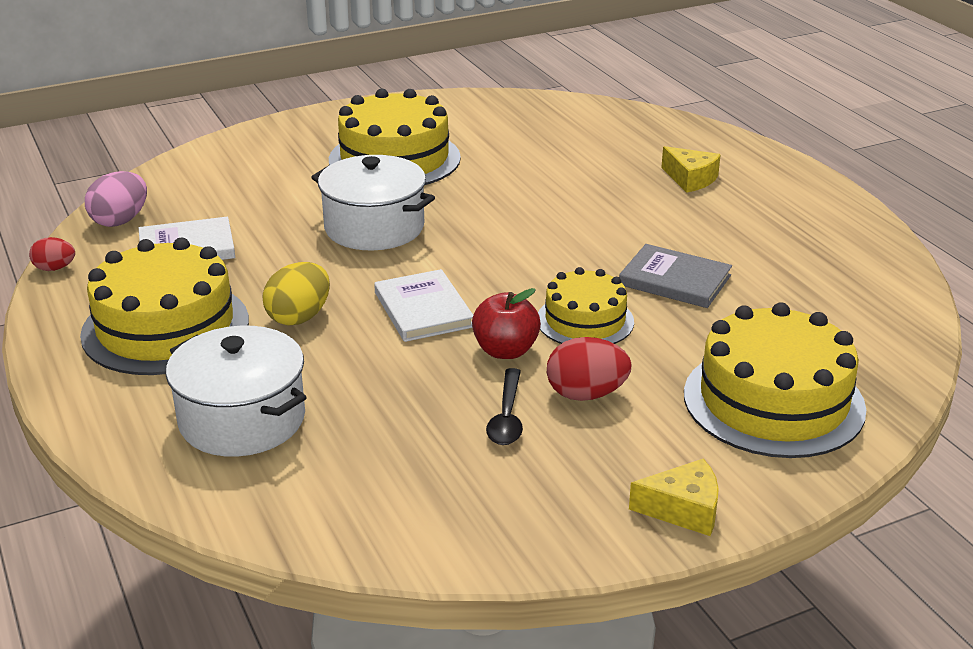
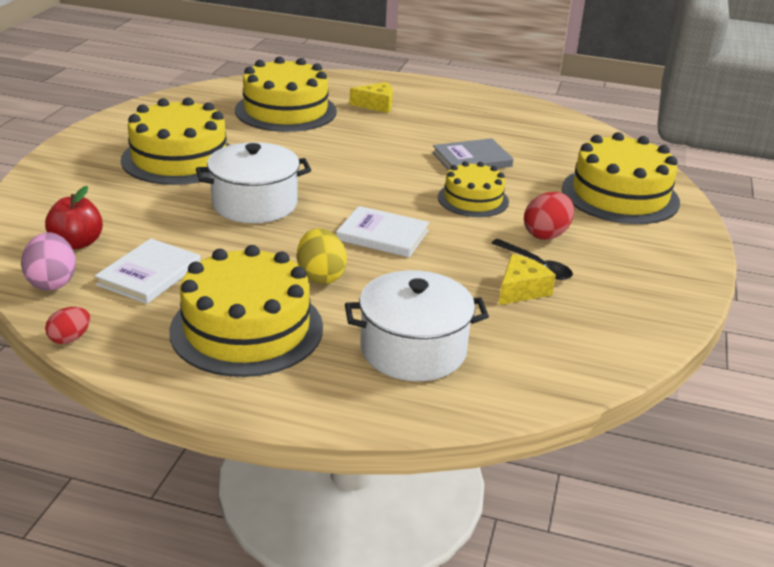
camera: 50 degrees left, 0 degrees up
(505, 351) = (468, 234): red apple -> red apple (77, 243)
(580, 150) = (285, 111): none -> yellow cake
(683, 509) = (683, 262): yellow cheese -> yellow cheese (521, 290)

